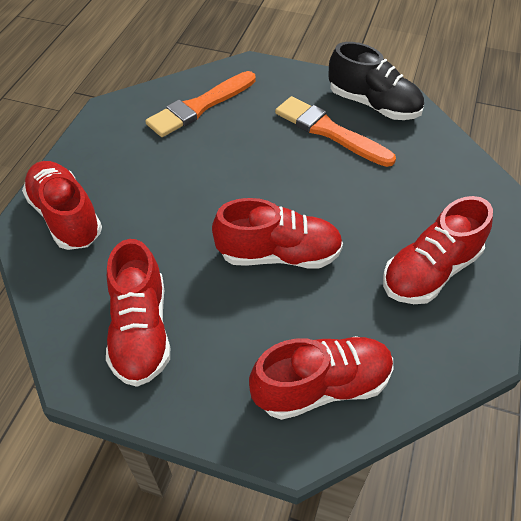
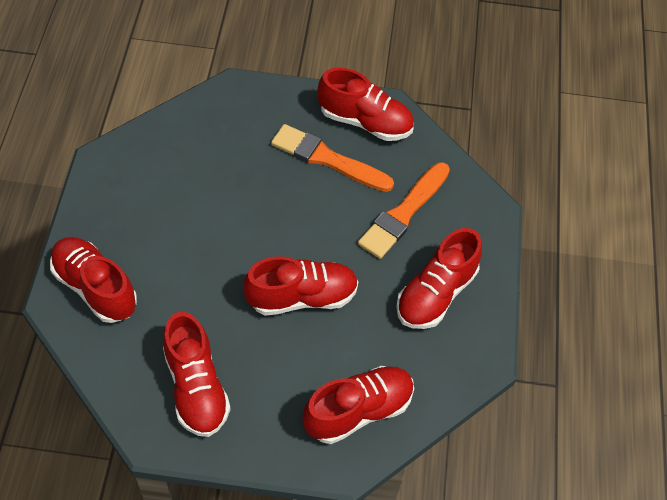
camera: 15 degrees left, 5 degrees up
(200, 106) = (194, 145): orange brush -> orange brush (403, 213)
(373, 105) = (365, 122): black shoe -> red shoe

